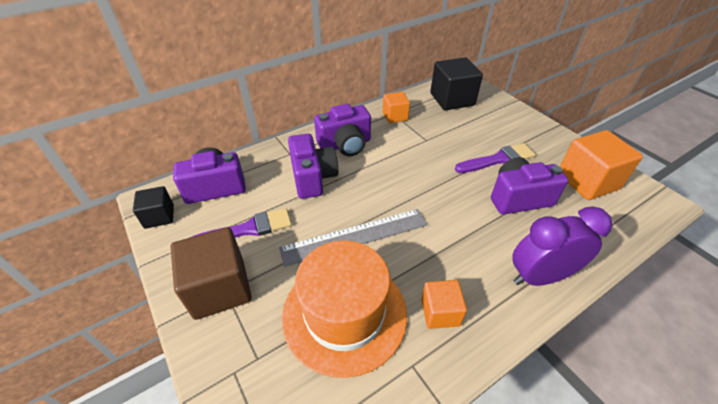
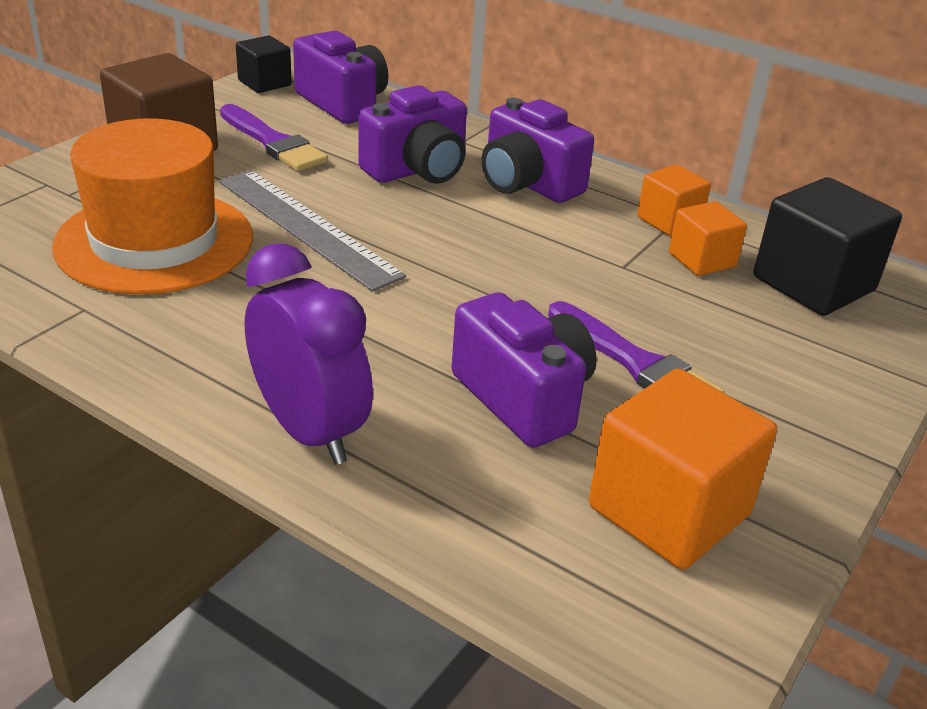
camera: 65 degrees right, 10 degrees down
(440, 312) = (185, 323): orange cube -> orange cube (702, 260)

